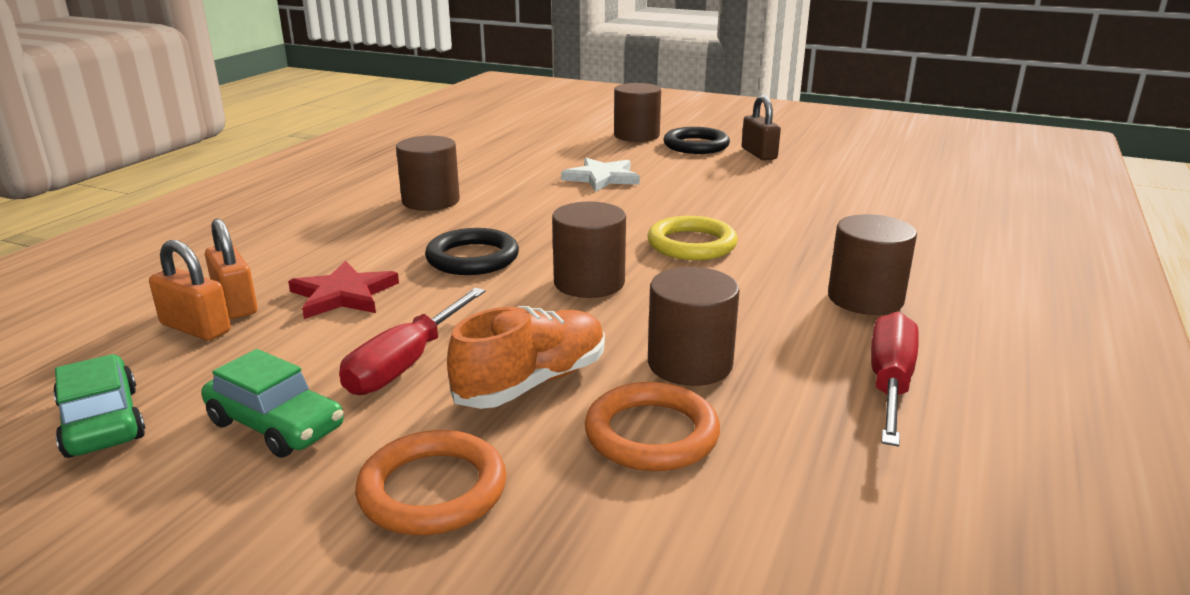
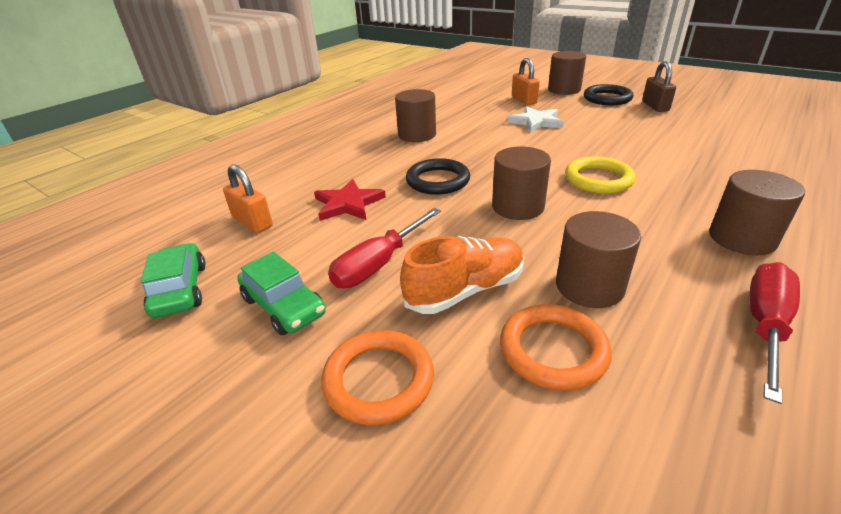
camera: 15 degrees right, 10 degrees up
(235, 304) = (280, 205): orange padlock -> orange padlock (524, 100)

